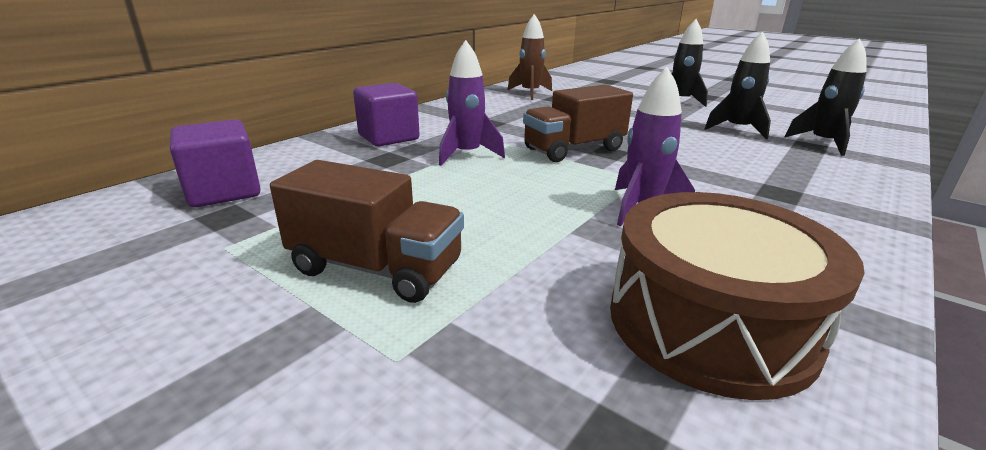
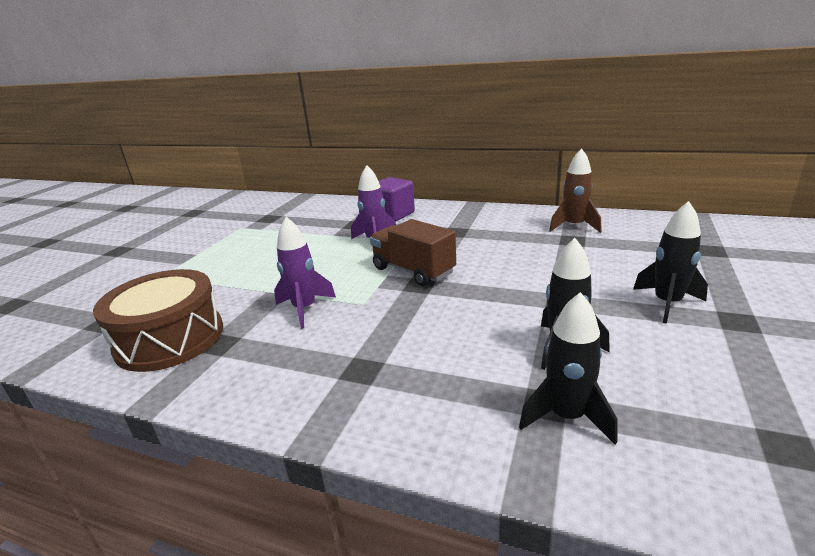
camera: 75 degrees right, 0 degrees up
(224, 192) = (293, 209): purple cube -> none
(376, 268) = (223, 257): brown truck -> none

